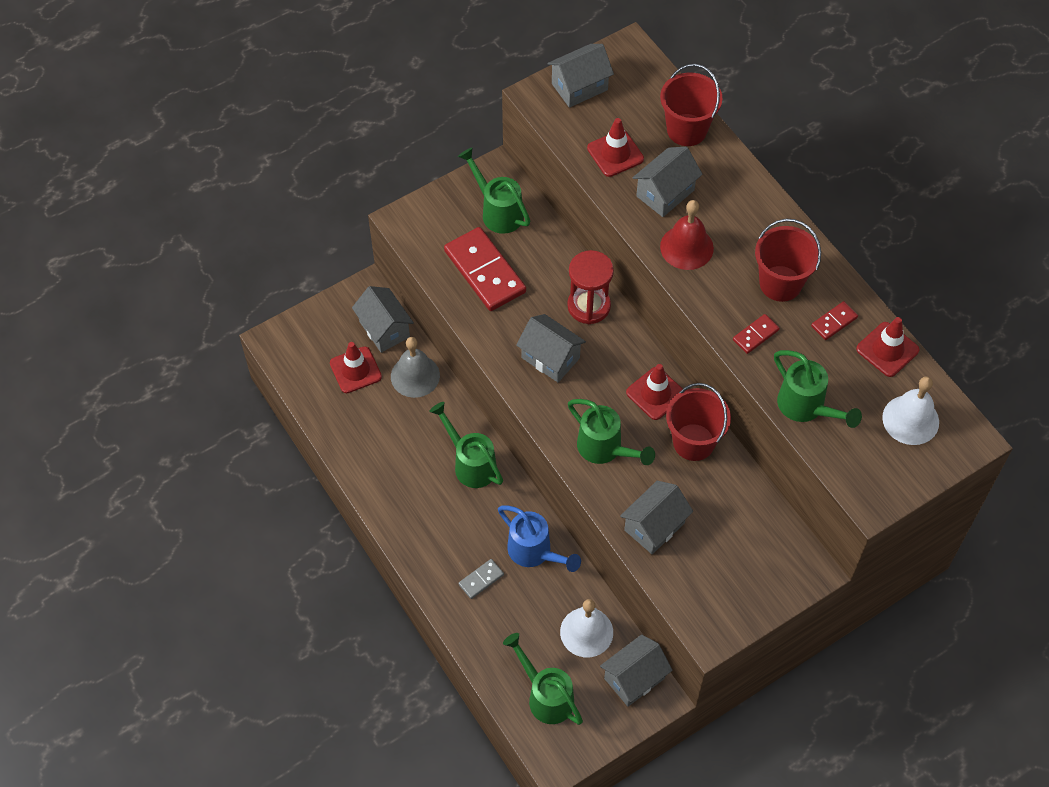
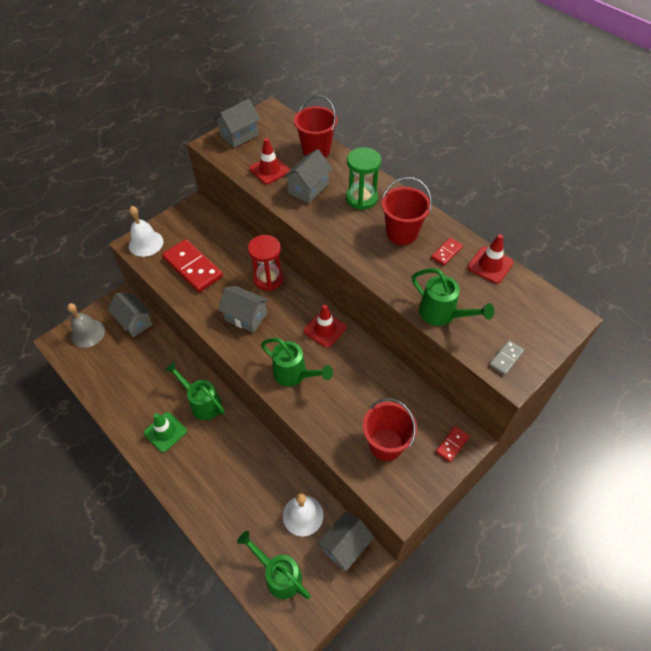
camera: 10 degrees left, 5 degrees down
(355, 370) = (115, 352): red traffic cone -> none
(415, 376) = (158, 349): grey bell -> grey bell (87, 333)
(417, 494) = (165, 432): none -> green traffic cone
(481, 579) = (218, 488): grey domino -> grey domino (506, 358)
(498, 211) = (198, 229): green watering can -> none
(534, 552) = (256, 460): blue watering can -> none
(654, 526) = (341, 426): grey house -> none
(686, 247) = (330, 220): red bell -> none
(693, 442) = (358, 359): red bucket -> red bucket (386, 444)
(736, 220) = (361, 198): none -> green hourglass
(755, 335) = (392, 270): red domino -> red domino (452, 444)
(910, 419) = (522, 311): white bell -> white bell (146, 243)

